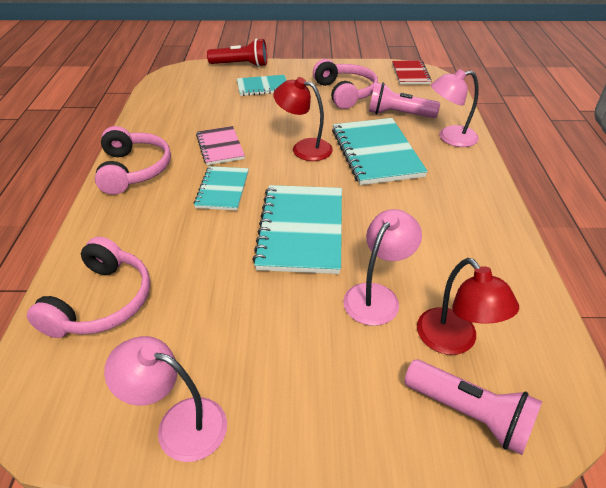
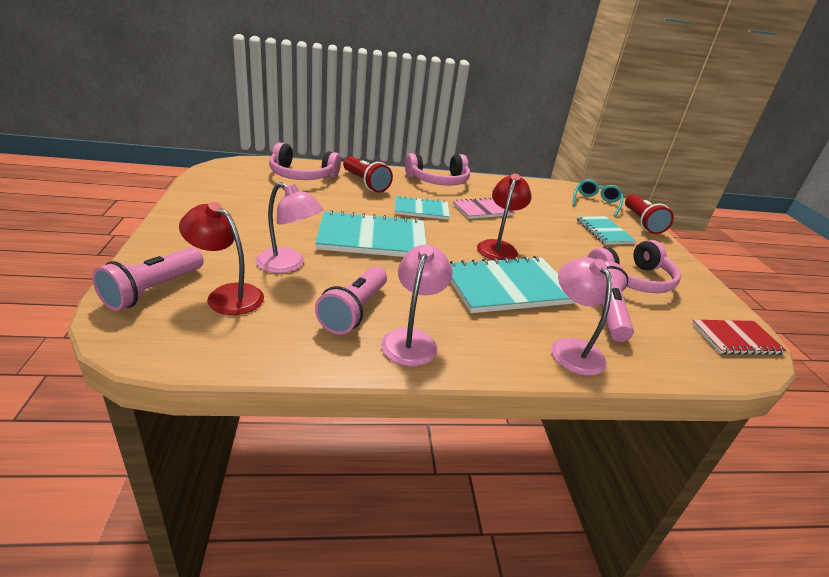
camera: 80 degrees right, 10 degrees down
(138, 234) = (365, 183): none -> red flashlight
(179, 424) = (203, 195): pink lamp -> pink lamp (412, 339)
(198, 78) = (596, 203): none -> turquoise glasses
(446, 244) = (354, 311): none -> pink flashlight
(454, 341) = (227, 295): red lamp -> red lamp turned 60 degrees clockwise

